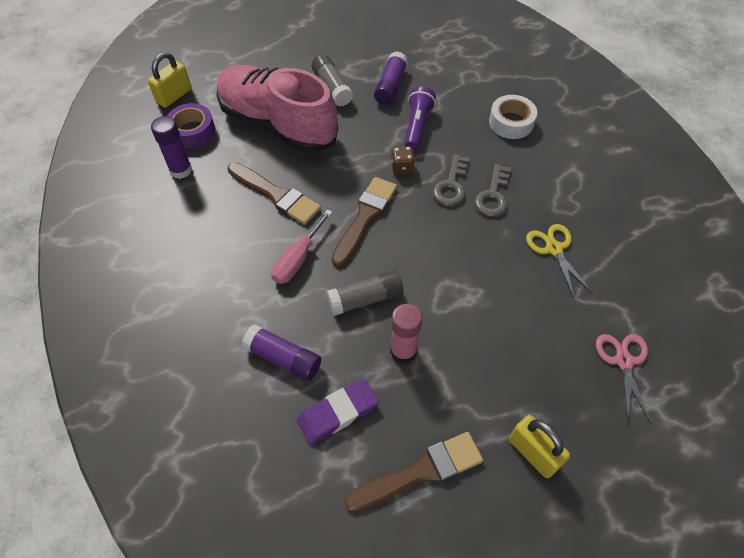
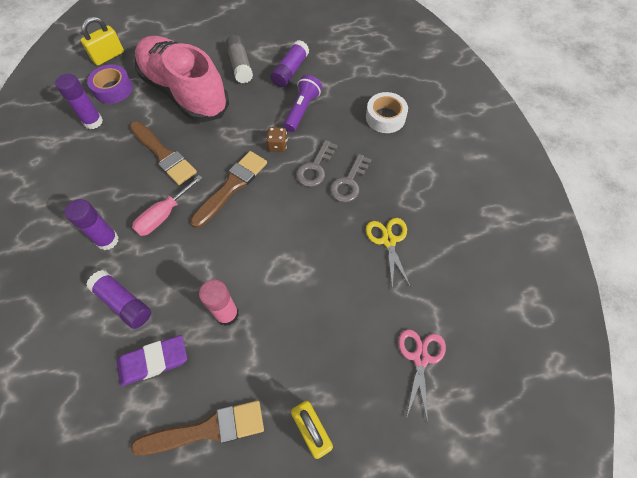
camera: 10 degrees right, 5 degrees up
(242, 295) = (107, 240): none -> purple glue stick
(365, 299) = (209, 260): grey glue stick -> none

